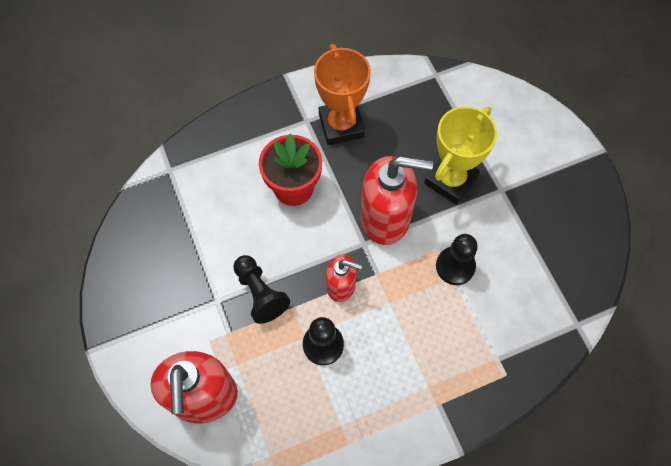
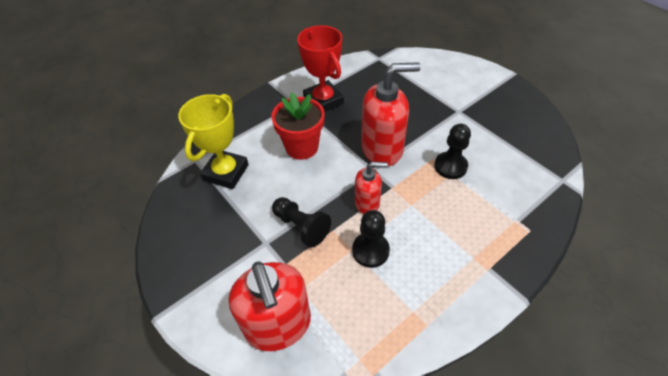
camera: 15 degrees left, 15 degrees down
(341, 125) = (323, 101): orange trophy -> red trophy
(450, 180) = (419, 114): yellow trophy -> yellow trophy (226, 172)

